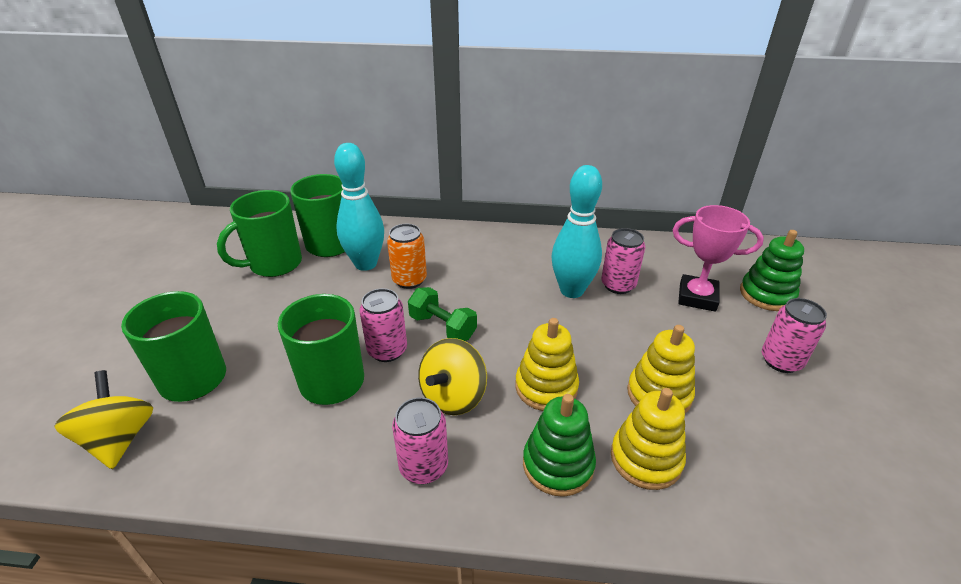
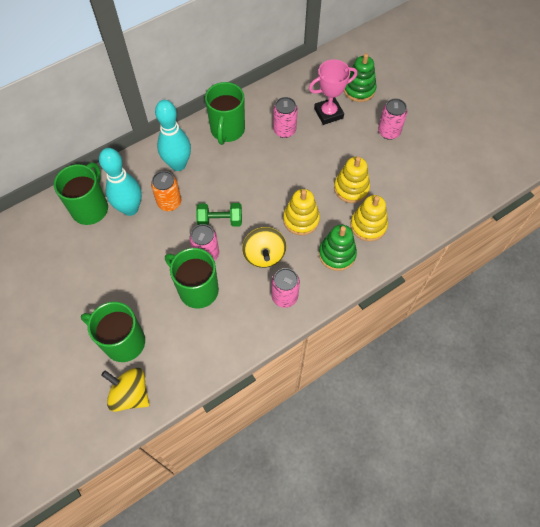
camera: 40 degrees left, 25 degrees up
(274, 264) = (72, 247): green mug -> green mug (227, 130)
(571, 290) = (264, 150): turquoise bowling pin -> turquoise bowling pin (178, 164)

